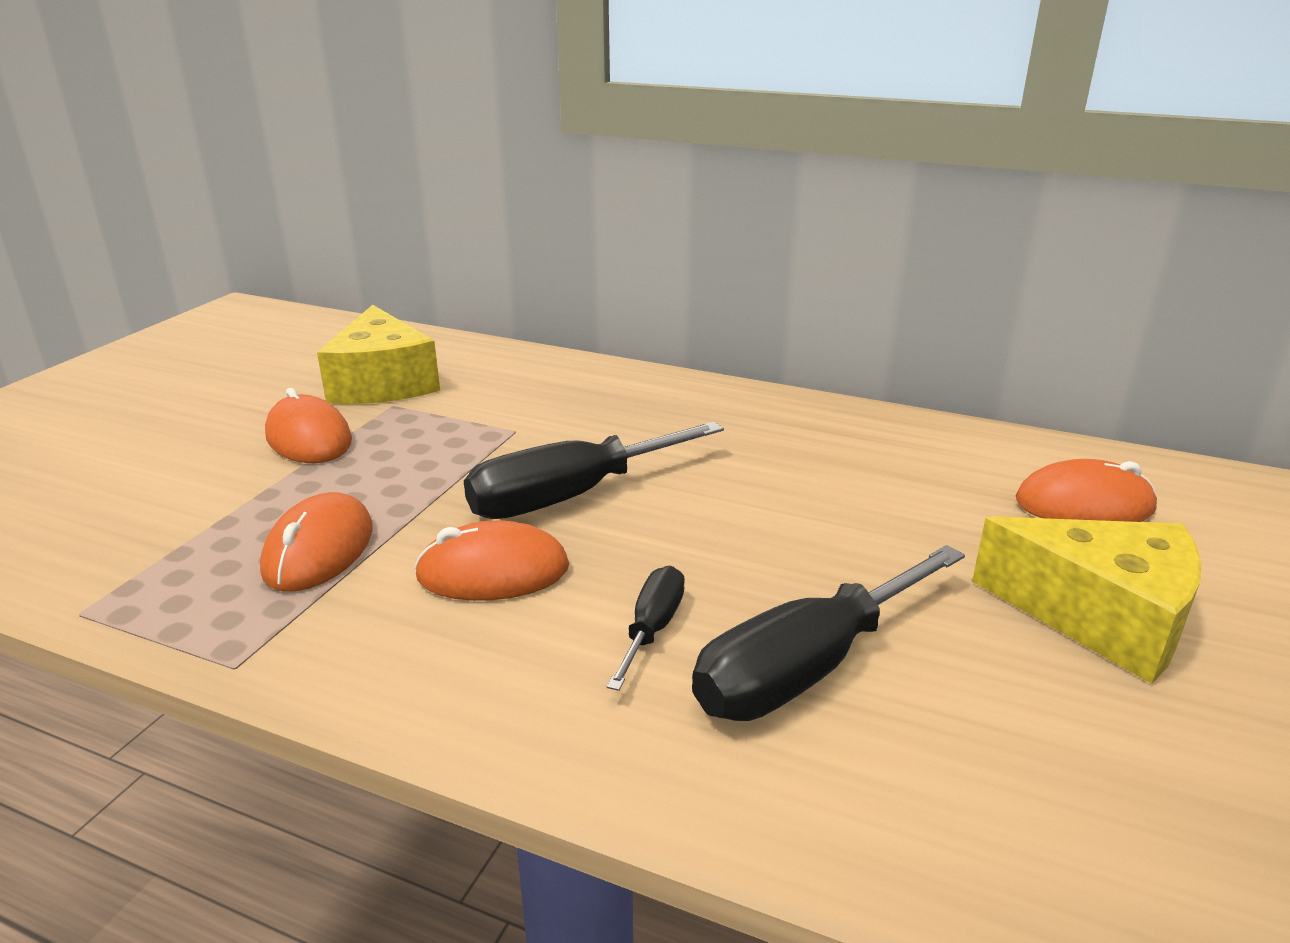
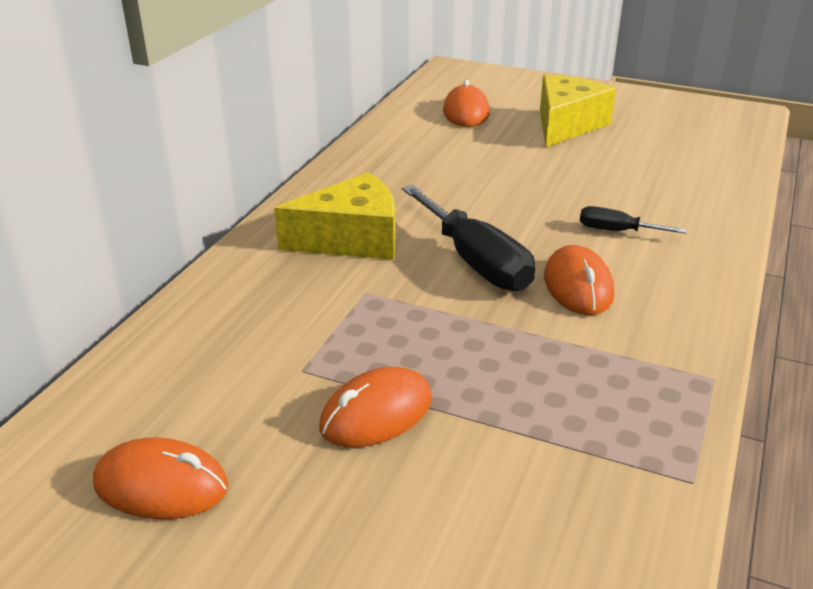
camera: 90 degrees left, 5 degrees up
(319, 550) = (571, 367): orange mouse -> orange mouse (161, 485)
(382, 382) = (242, 385): yellow cheese -> yellow cheese (351, 239)
(806, 668) = (632, 192): black screwdriver -> none

